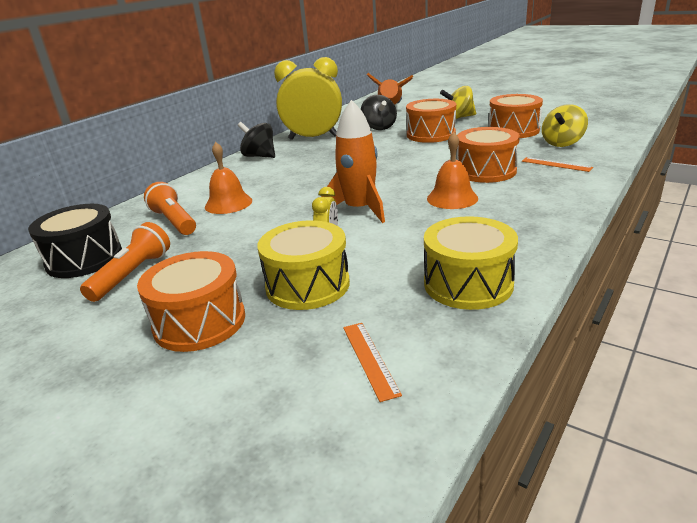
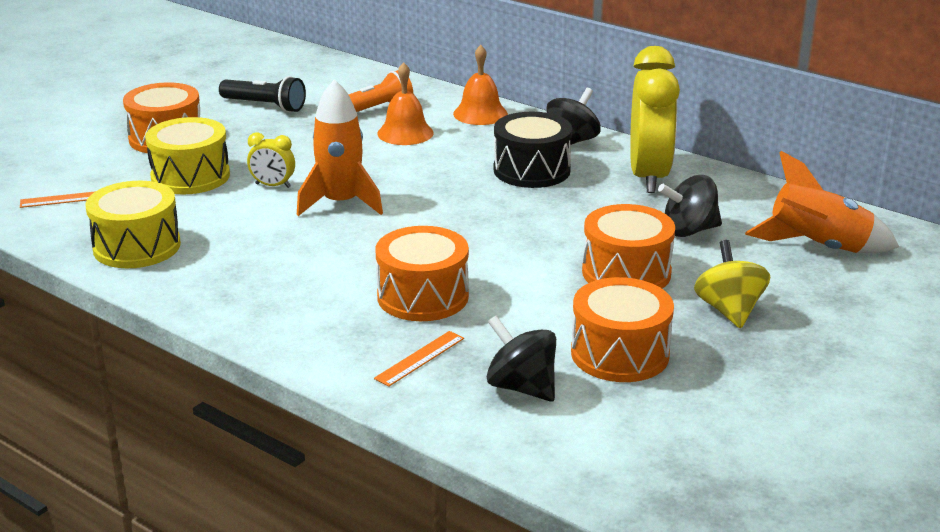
camera: 90 degrees right, 0 degrees up
(84, 259) = (310, 83): black drum -> black drum (531, 170)
(133, 274) = (265, 106): orange flashlight -> black flashlight
(452, 198) = (339, 261): orange bell -> orange bell (480, 113)
(562, 143) = (521, 387): yellow spinning top -> black spinning top

